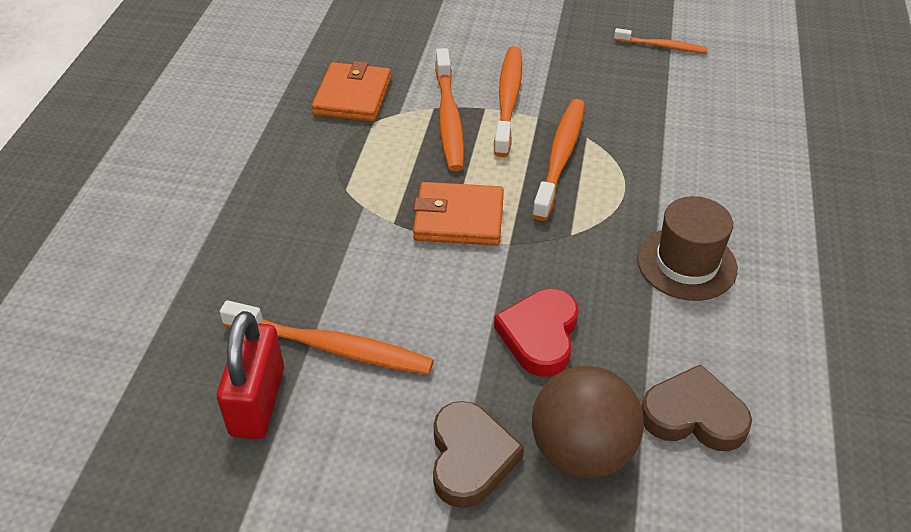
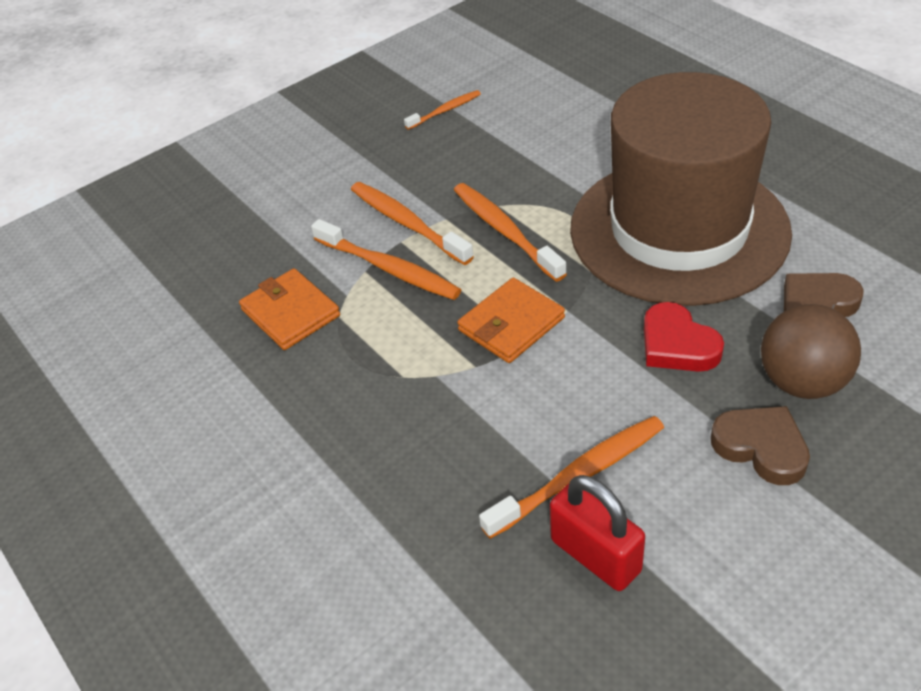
camera: 45 degrees left, 0 degrees up
(686, 263) = (679, 230): brown hat -> brown hat, size x2.50

